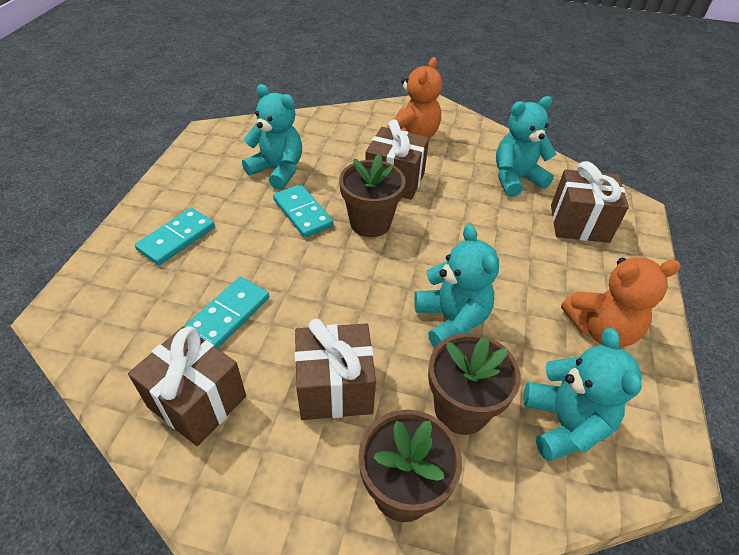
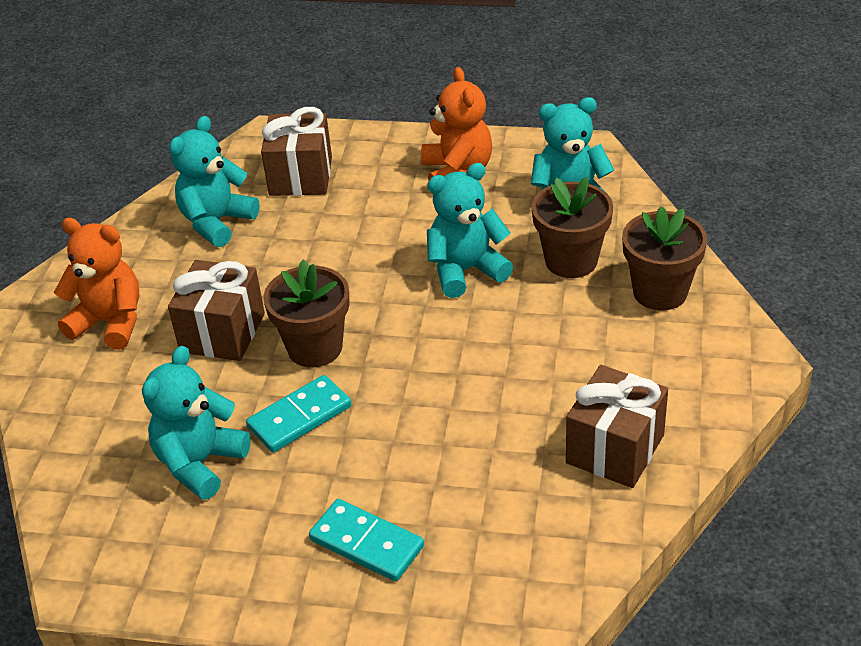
camera: 90 degrees left, 5 degrees down
(228, 314) = (493, 452): turquoise domino -> none
(335, 388) = (570, 347): brown gift -> none
(516, 179) = (216, 222): turquoise teddy bear -> turquoise teddy bear turned 60 degrees clockwise

